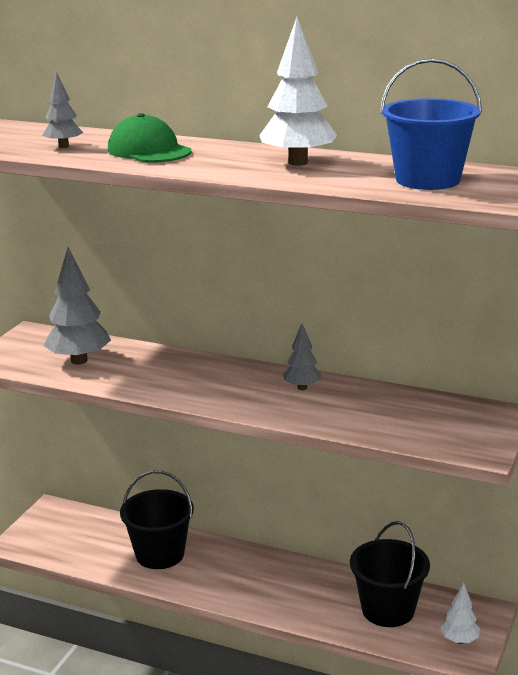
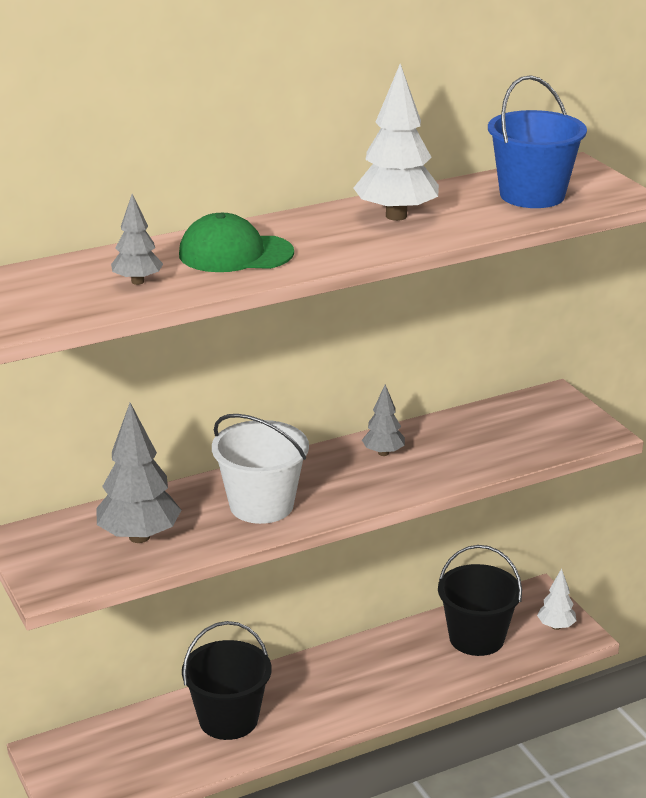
camera: 50 degrees left, 5 degrees up
(171, 378) = (261, 505): none -> white bucket

